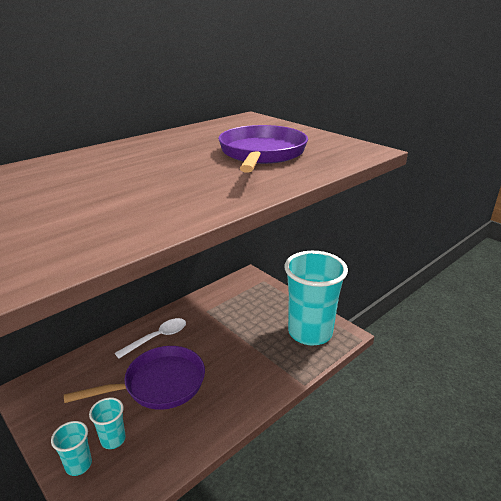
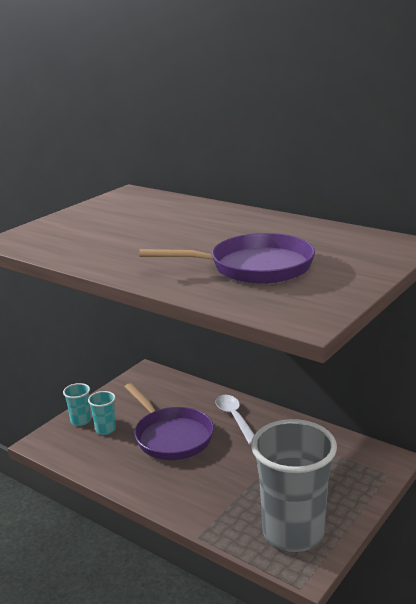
camera: 80 degrees right, 5 degrees down
(157, 338) = (234, 418): white spoon -> white spoon turned 150 degrees counterclockwise
(310, 332) = (293, 533): turquoise cup -> grey cup

